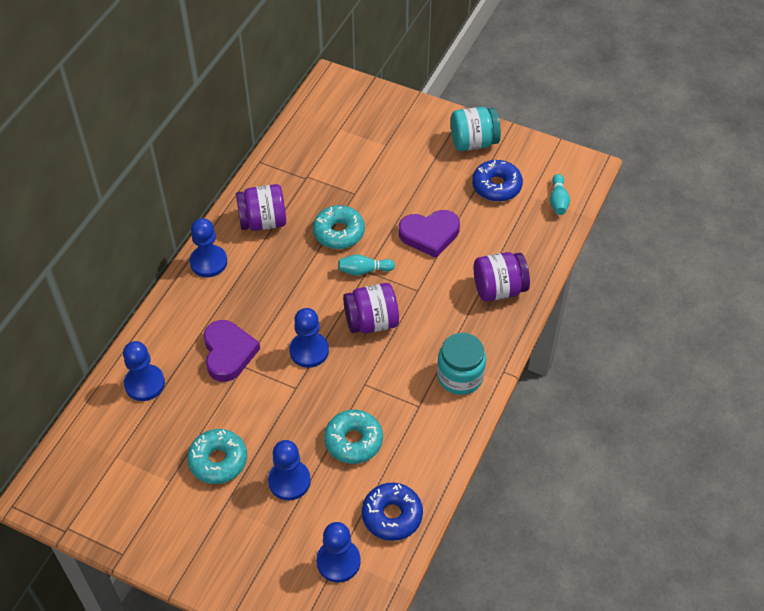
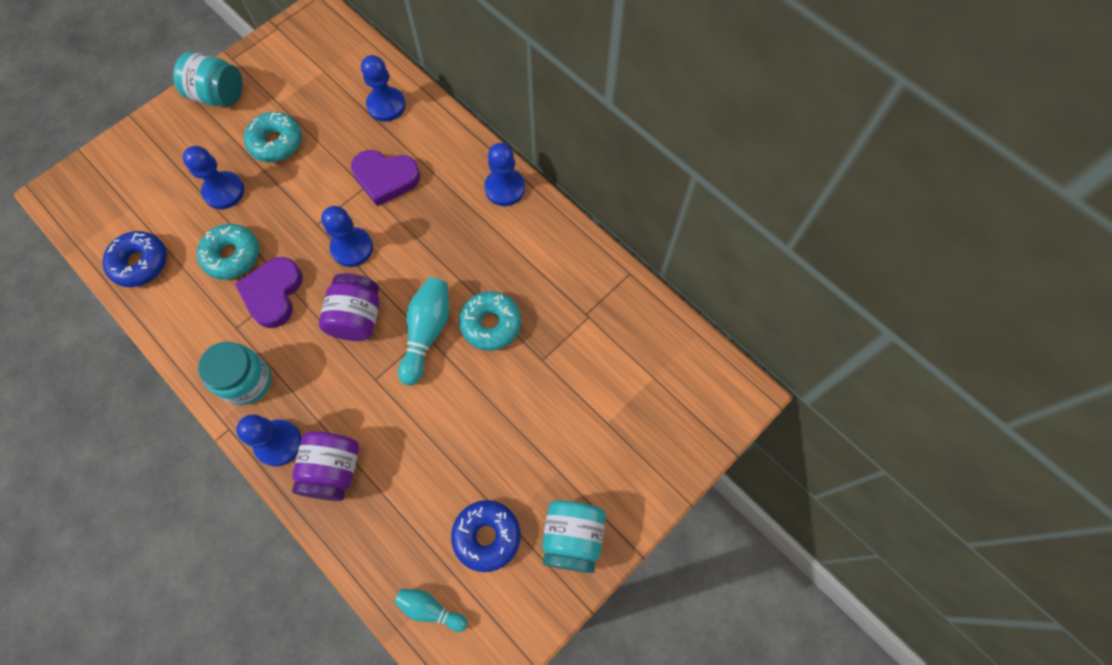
camera: 110 degrees right, 15 degrees up
(176, 543) = (218, 95): none -> turquoise jar
(263, 221) = (538, 252): purple jar -> none
(338, 561) = (127, 207): blue pawn -> blue pawn (278, 443)
(364, 270) = (427, 333): turquoise bowling pin -> turquoise bowling pin, size x1.64
(429, 235) = (445, 422): purple heart -> purple heart (273, 294)

